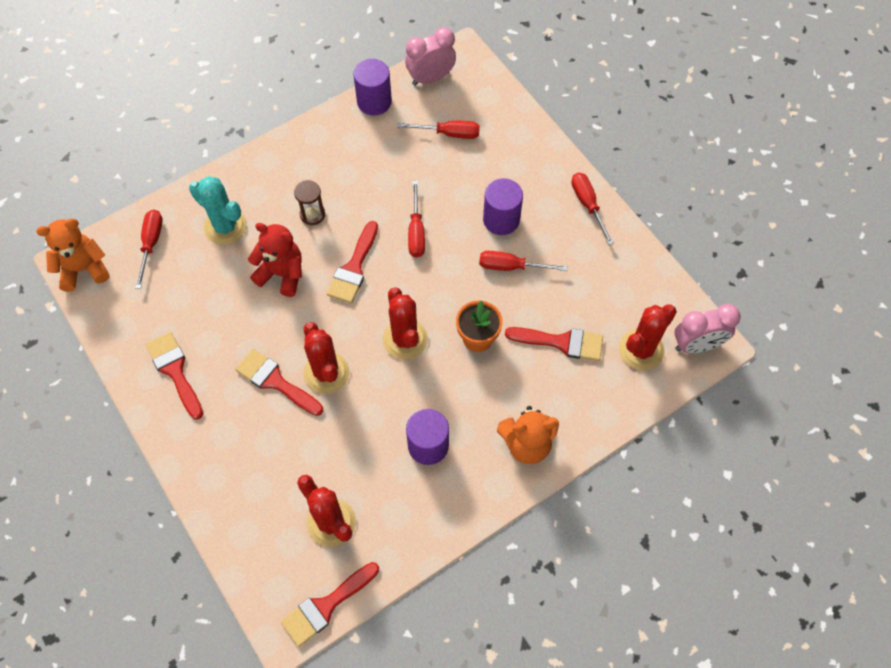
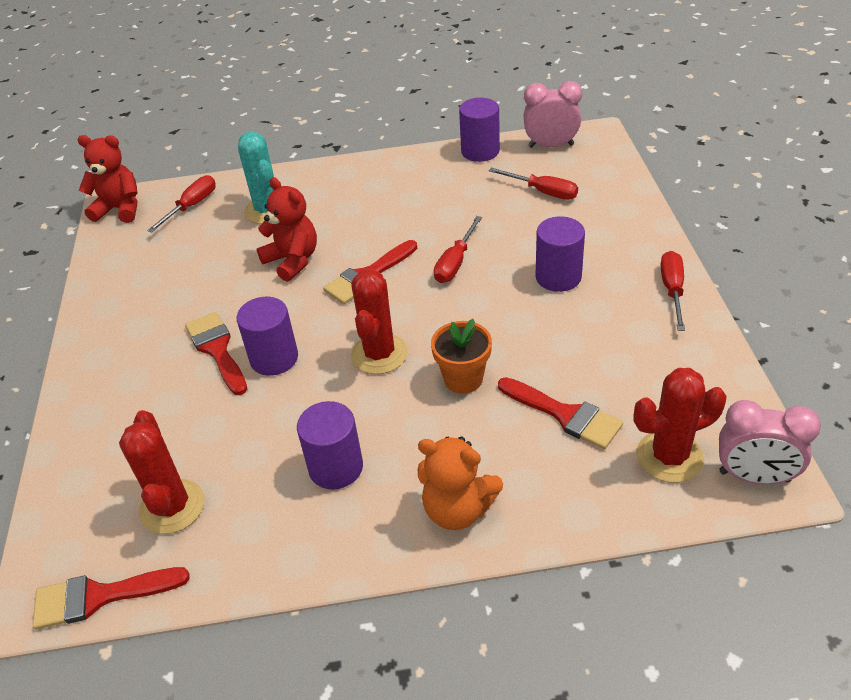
camera: 30 degrees right, 20 degrees down
(84, 269) = (119, 209): orange teddy bear -> red teddy bear
(175, 371) = (130, 310): red brush -> none
(312, 214) = (357, 222): brown hourglass -> none
(326, 373) = (274, 358): red cactus -> purple cylinder
(511, 267) = (545, 322): red screwdriver -> none

